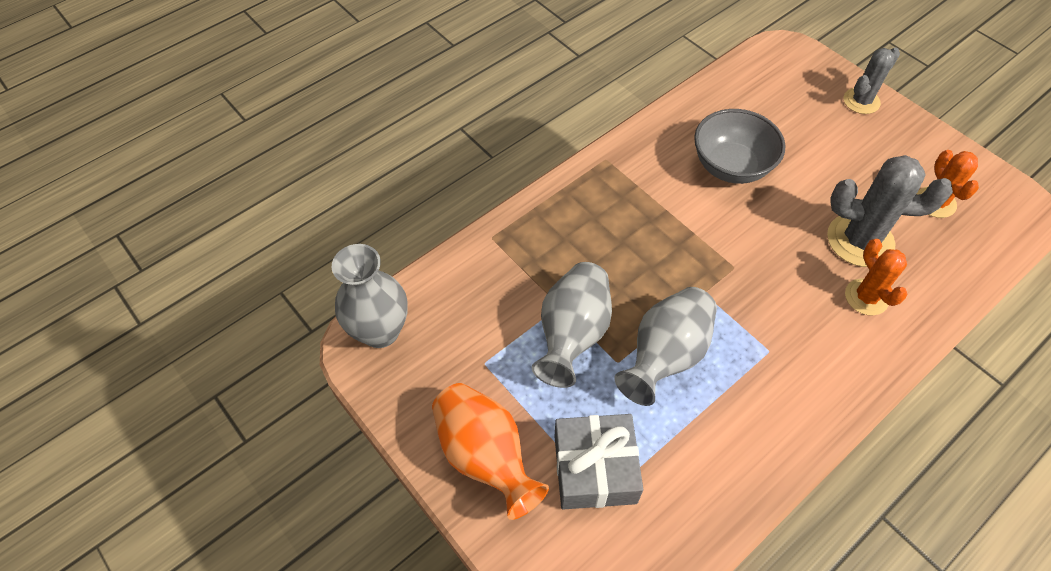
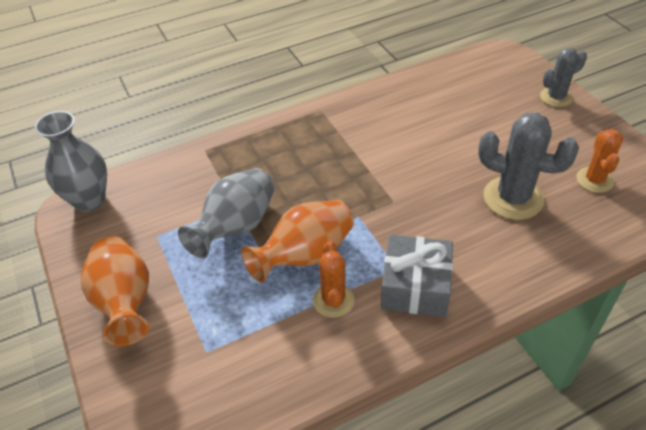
camera: 15 degrees right, 10 degrees down
(595, 469) = (207, 329): grey gift -> grey gift (415, 286)
(665, 356) = (305, 256): grey vase -> orange vase
(731, 166) = (422, 129): grey bowl -> none
(866, 297) = (501, 242): orange cactus -> orange cactus (333, 300)

